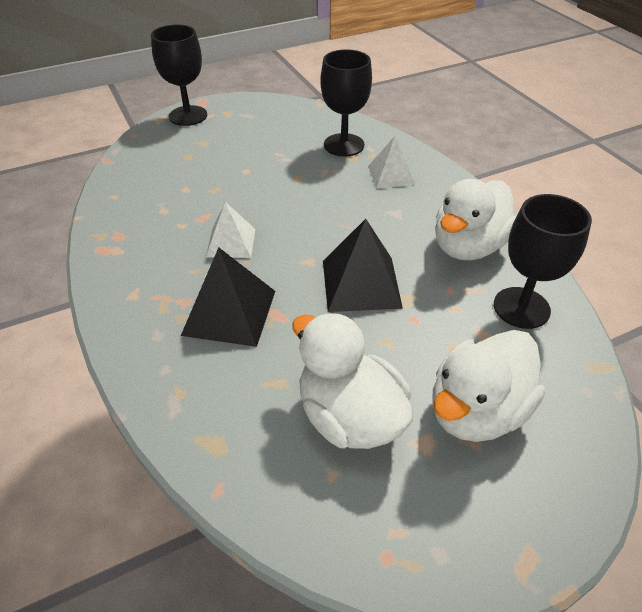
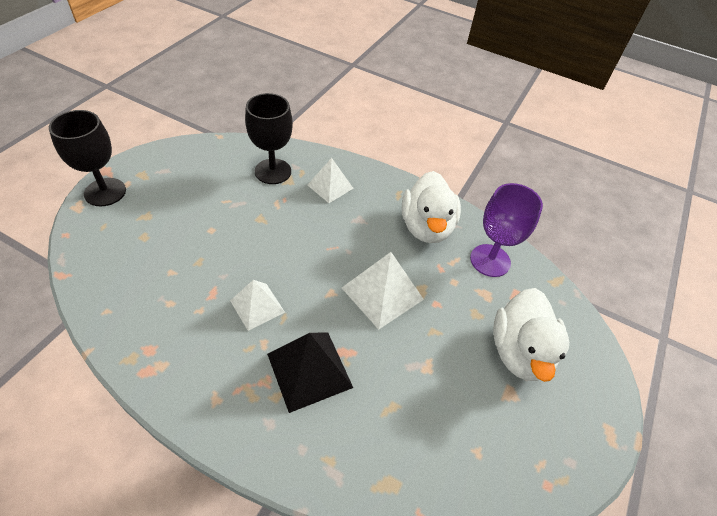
camera: 40 degrees left, 5 degrees up
(349, 416) = (455, 403): white duck -> none
(361, 284) = (382, 293): black pyramid -> white pyramid
(521, 308) = (490, 260): black goblet -> purple goblet

